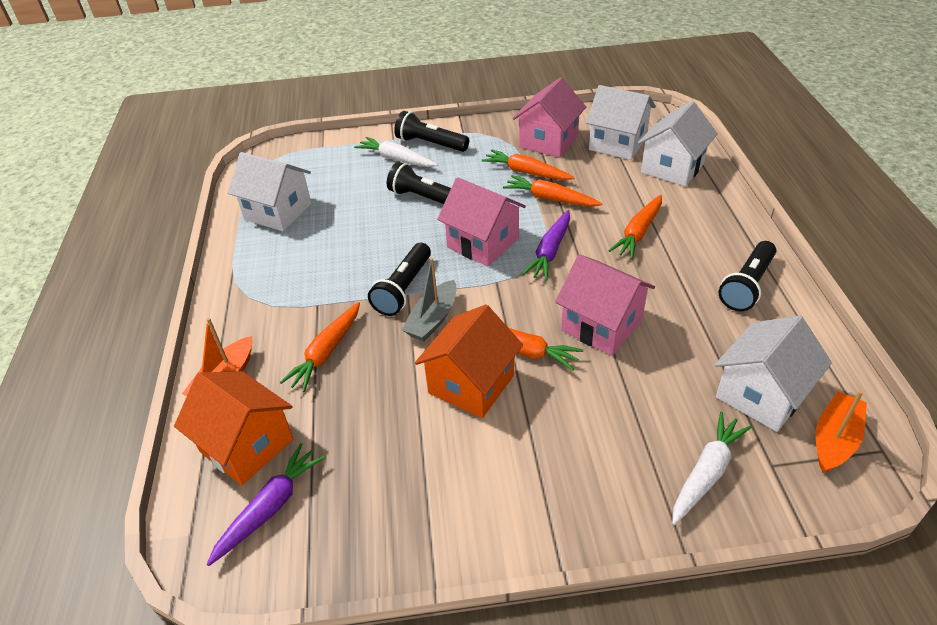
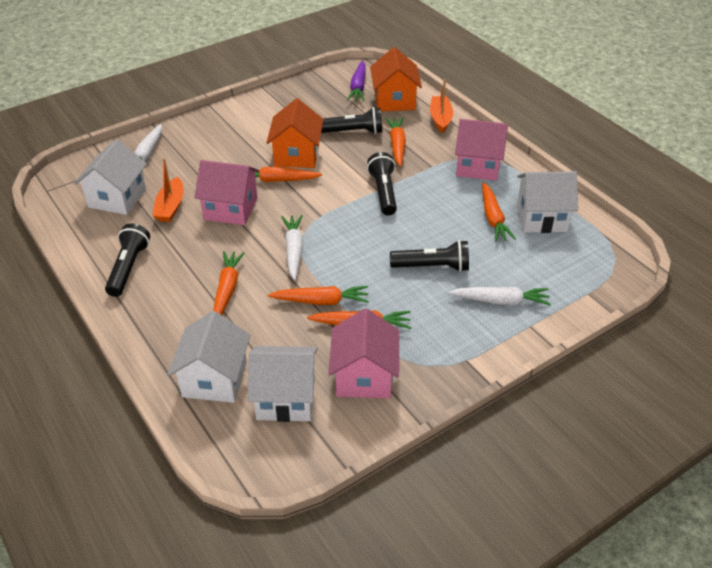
camera: 150 degrees right, 0 degrees up
(247, 445) = (394, 100): orange house -> orange house turned 75 degrees clockwise
(322, 225) = (493, 218): none -> orange carrot
(430, 144) = (486, 332): black flashlight -> black flashlight (353, 132)
(433, 319) = (347, 180): grey boat -> none
(483, 243) = (352, 241): pink house -> pink house (477, 166)
(550, 252) = (294, 250): purple carrot -> white carrot
(834, 439) = (74, 188): orange boat -> orange boat (170, 207)

